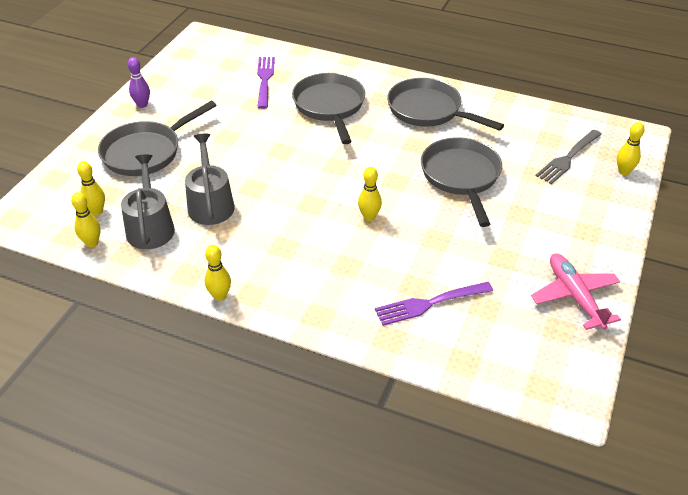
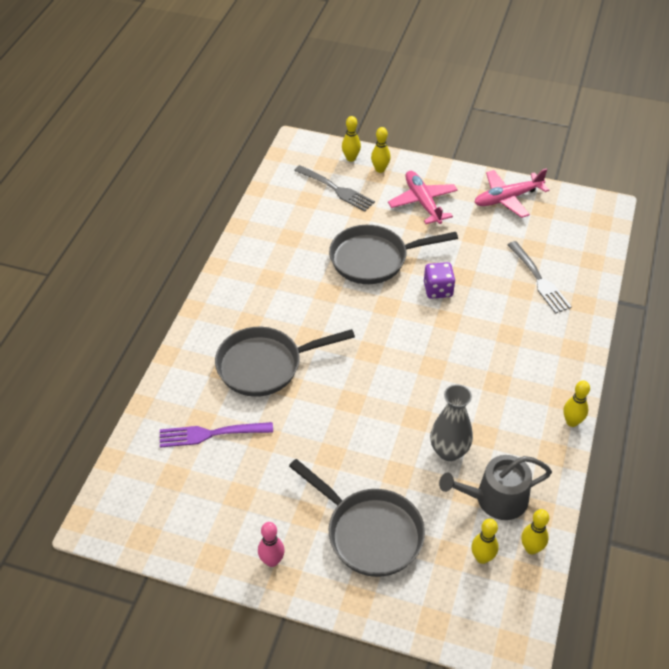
camera: 95 degrees left, 5 degrees up
(142, 105) = (272, 561): purple bowling pin -> pink bowling pin
(210, 204) = (449, 451): grey watering can -> grey vase
(369, 217) = (443, 322): yellow bowling pin -> yellow bowling pin (380, 169)
(416, 218) = (438, 290): none -> purple dice
(428, 110) = (268, 283): grey pan -> none
(429, 303) = (539, 280): purple fork -> grey fork
(556, 220) = (422, 202): none -> pink plane

